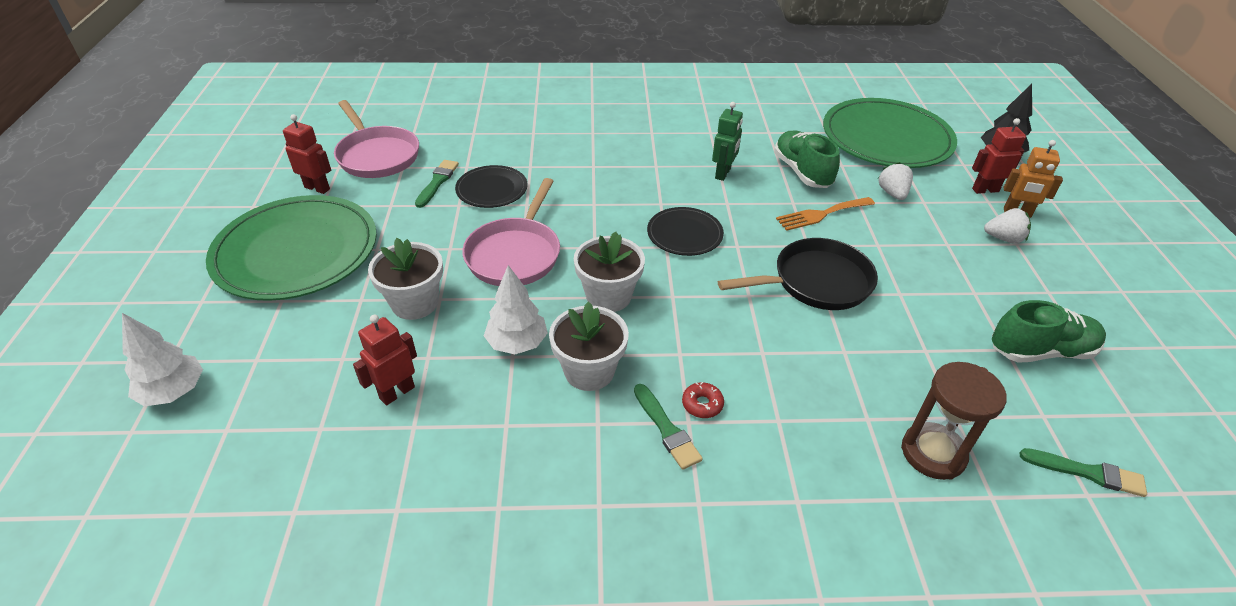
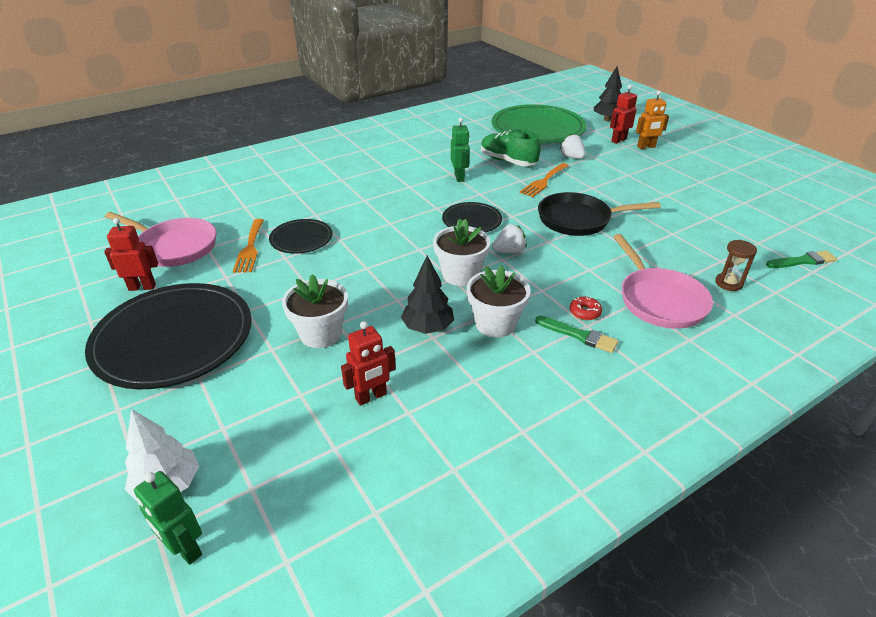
camera: 30 degrees left, 5 degrees down
(136, 456) = (185, 549): none -> green robot
(296, 251) = (173, 338): green plate -> black plate
(397, 392) = (371, 397): red robot -> red robot turned 135 degrees counterclockwise
(437, 182) = (250, 248): green brush -> orange fork
(515, 254) = (365, 273): pink pan -> pink pan (659, 300)
(517, 343) = (428, 328): white tree -> black tree
(815, 282) = (579, 220): black pan -> black pan turned 135 degrees counterclockwise
(933, 453) = (728, 283): brown hourglass -> brown hourglass, size x0.61
(1003, 238) = (653, 162): white strawberry -> white strawberry (509, 251)
(1040, 351) = (726, 212): green shoe -> none

